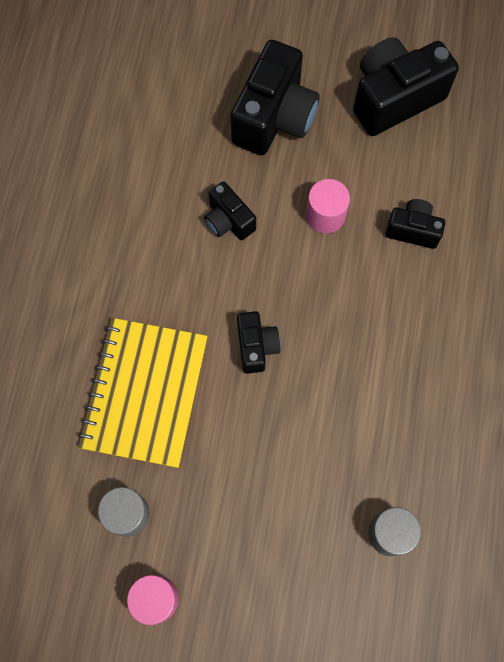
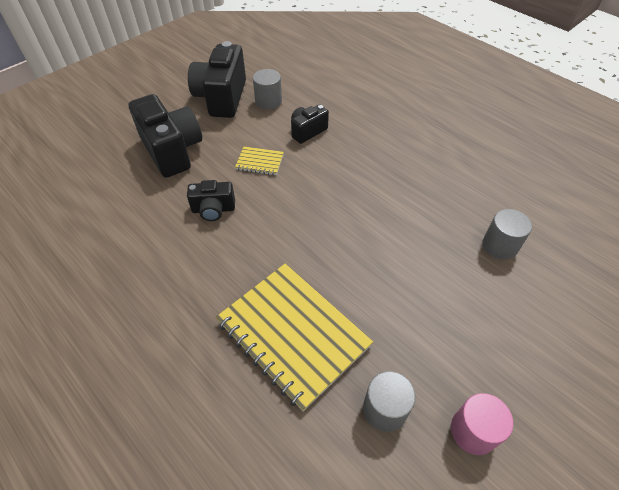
camera: 55 degrees left, 20 degrees down
(256, 346) = (315, 244): black camera -> none
(325, 215) = (260, 162): pink cylinder -> yellow notebook
(430, 152) = (268, 101): none -> grey cylinder

